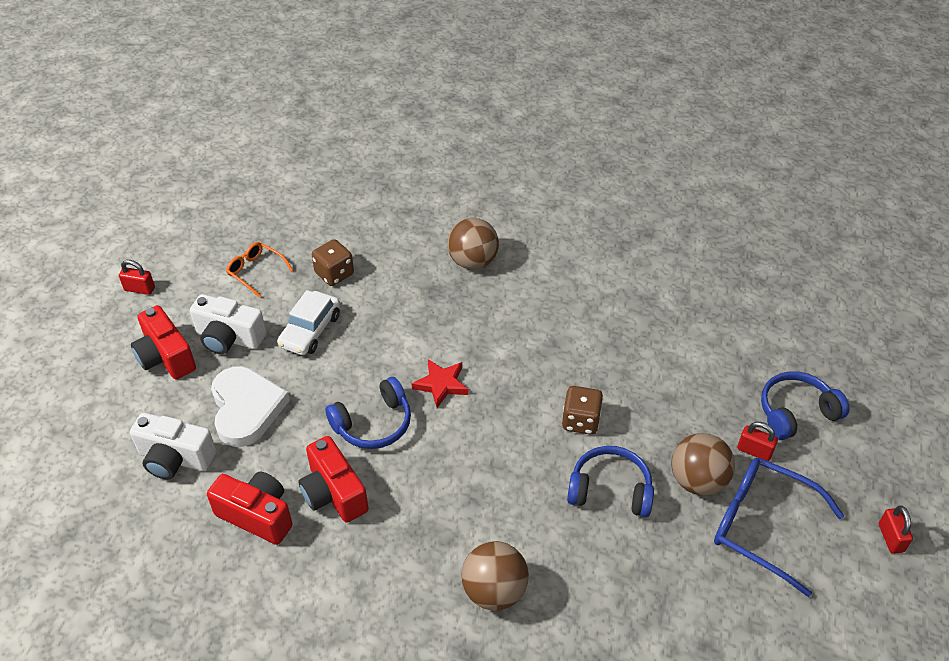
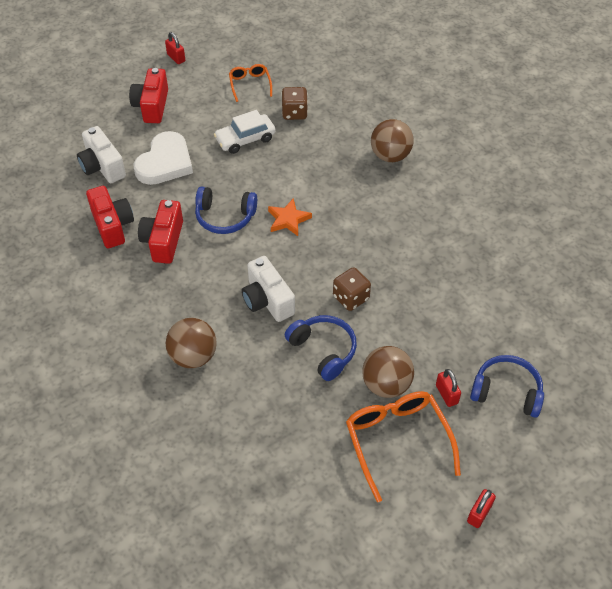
camera: 40 degrees right, 5 degrees up
(229, 338) = (196, 116): white camera -> white camera (267, 300)
(441, 384) = (288, 219): red star -> orange star
(763, 526) = (397, 441): blue glasses -> orange glasses

